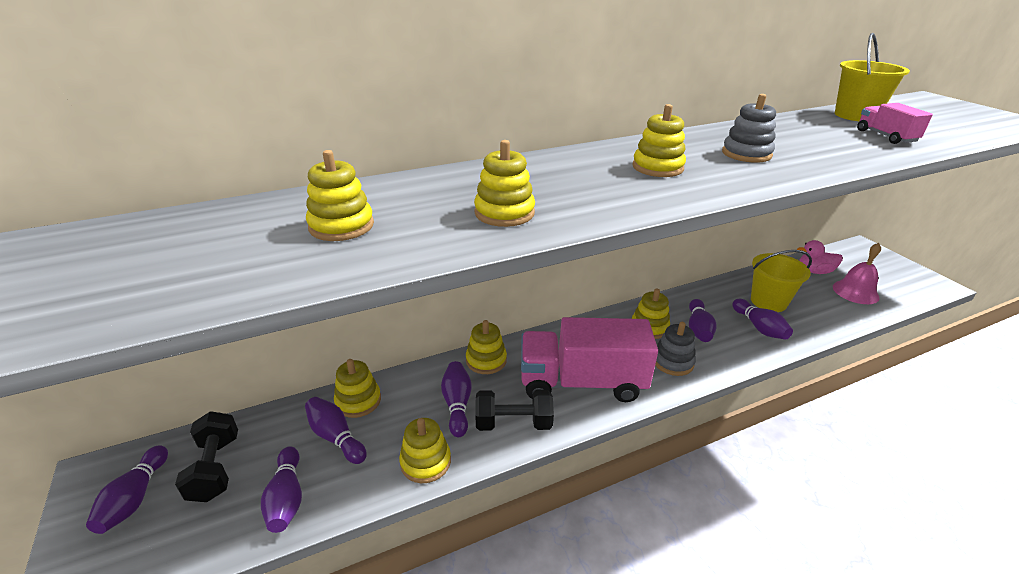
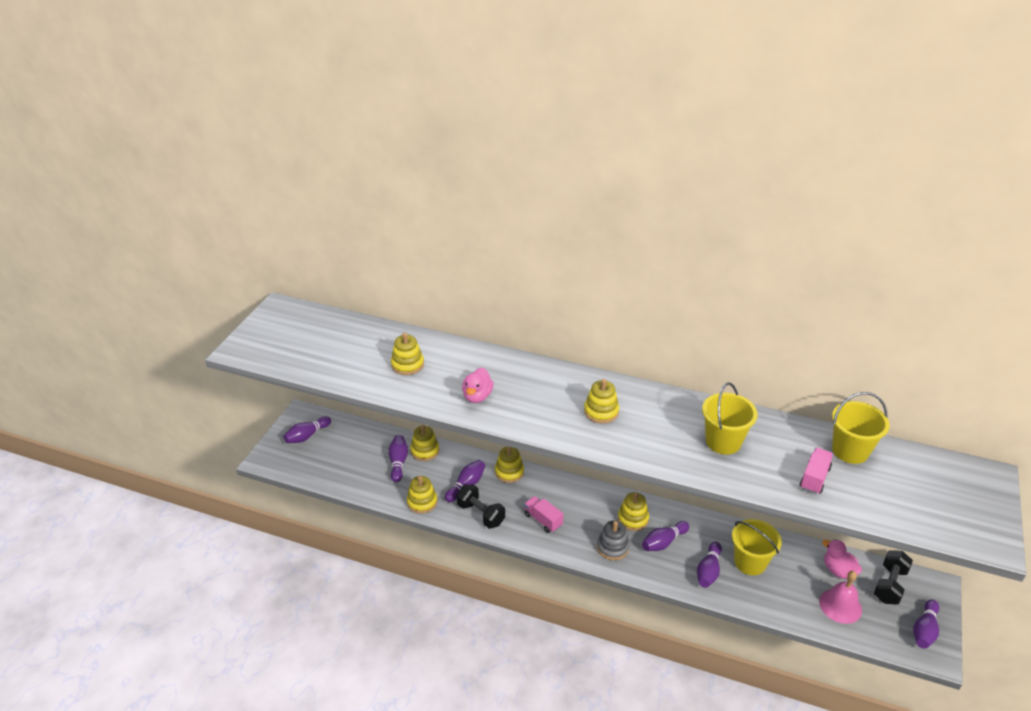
camera: 45 degrees right, 5 degrees up
(215, 468) = (342, 443): black dumbbell -> black dumbbell (889, 585)
(287, 498) = (356, 476): purple bowling pin -> purple bowling pin (924, 630)
(504, 213) = (477, 396): yellow stacking toy -> pink duck
(582, 382) = (543, 520): pink truck -> pink truck, size x0.45
(746, 154) = (675, 433): grey stacking toy -> none
(787, 144) = (723, 442): none -> yellow bucket

